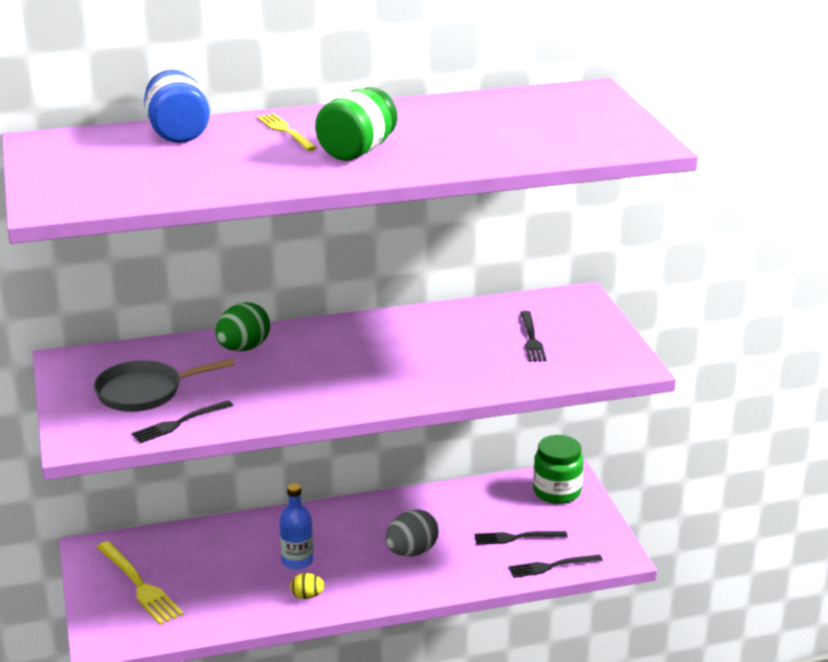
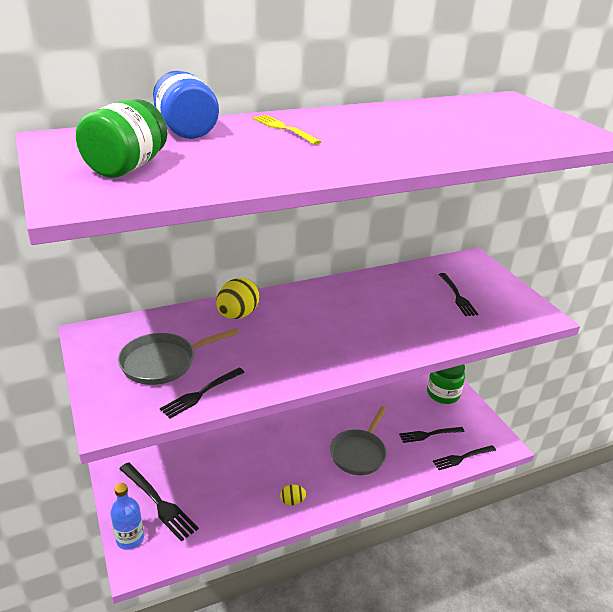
camera: 10 degrees left, 5 degrees up
(139, 585) = (158, 502): yellow fork -> black fork
(243, 348) = (237, 315): green egg -> yellow egg
(297, 561) = (277, 468): blue bottle -> blue bottle (130, 538)
(357, 151) = (358, 144): green jar -> green jar (126, 167)
(411, 552) = (359, 453): grey egg -> grey pan

